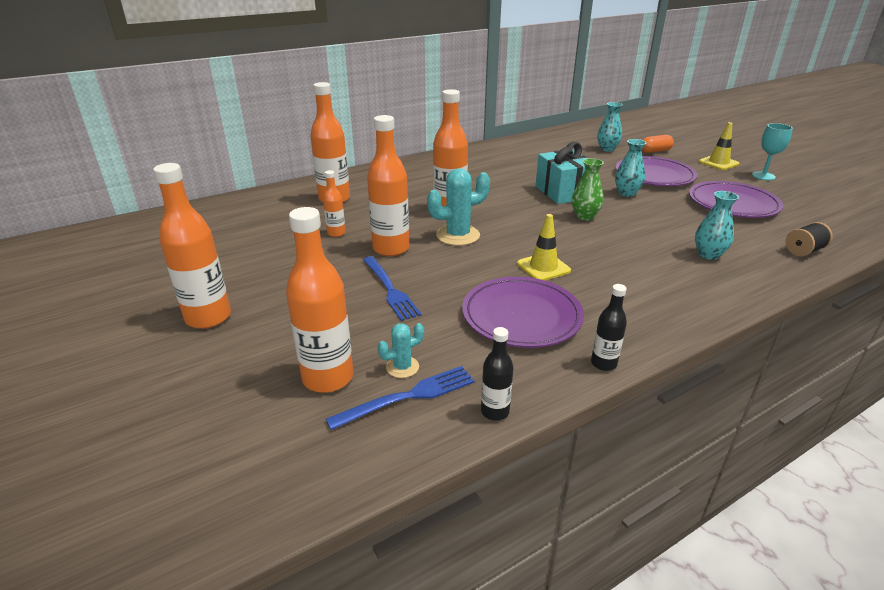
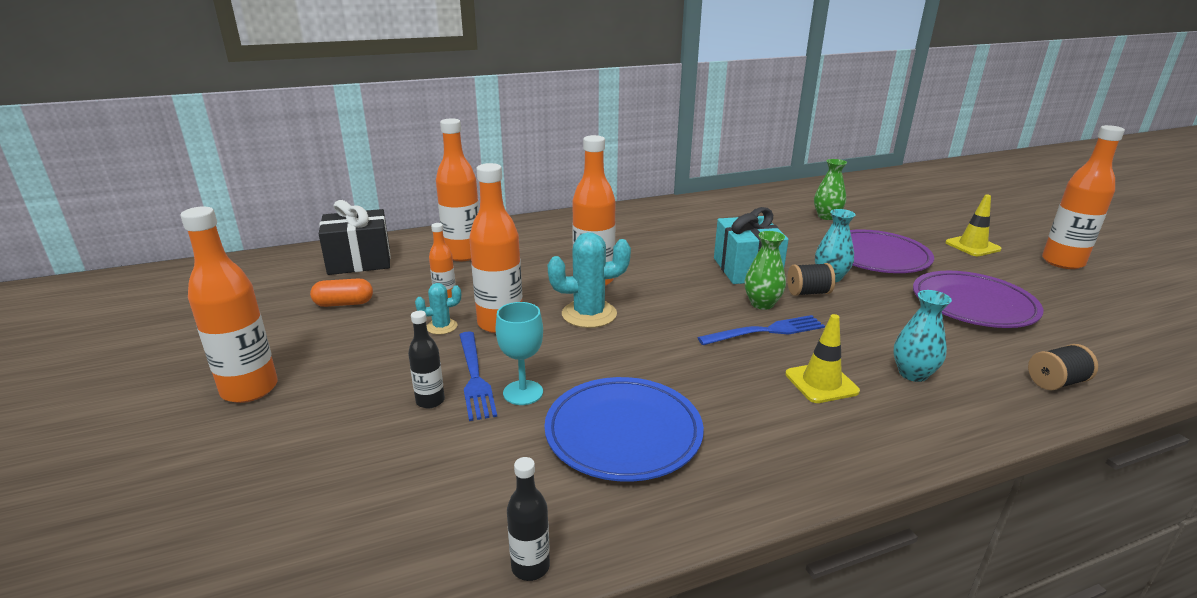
camera: 10 degrees right, 5 degrees down
(248, 211) = (359, 261): none -> black gift
(328, 378) = (345, 487): orange bottle -> orange bottle (1062, 262)
(402, 367) = (442, 485): turquoise cactus -> turquoise cactus (441, 327)
(409, 396) = (432, 527): blue fork -> blue fork (767, 331)
(521, 316) = (623, 433): purple plate -> blue plate
(543, 267) = (680, 368): yellow traffic cone -> yellow traffic cone (821, 383)
(603, 363) = (705, 516): black bottle -> black bottle (430, 401)
(607, 149) = (826, 216): turquoise vase -> green vase
(615, 205) = (808, 293): none -> black spool
(655, 151) = (890, 224): orange capsule -> orange capsule (344, 304)
(763, 176) = (1031, 269): turquoise goblet -> turquoise goblet (523, 392)

